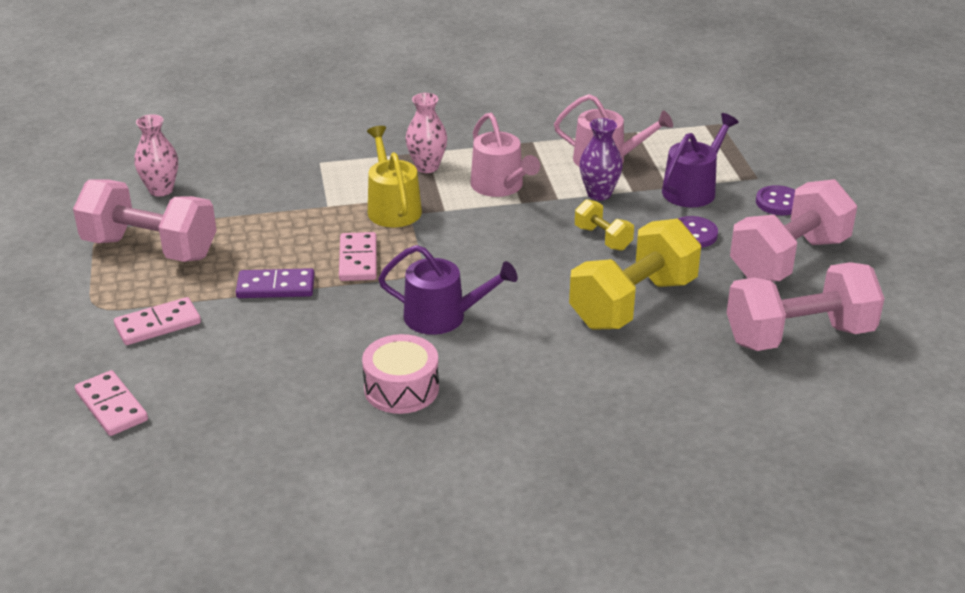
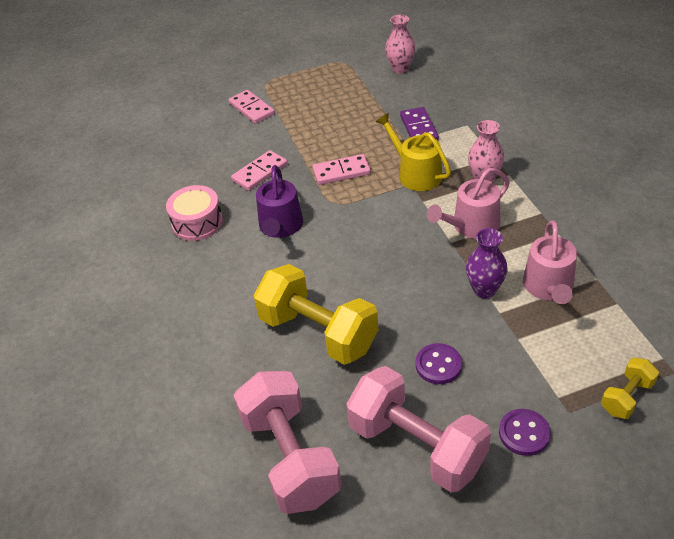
camera: 85 degrees right, 10 degrees up
(112, 406) = (174, 114): pink domino -> pink domino (260, 172)
(150, 248) = (331, 84): pink dumbbell -> none
(275, 287) = (300, 143): purple domino -> purple domino (418, 128)
(392, 208) = (416, 174): yellow watering can -> yellow watering can turned 105 degrees counterclockwise
(603, 238) = (411, 301): yellow dumbbell -> yellow dumbbell (627, 397)
(692, 189) = (521, 358): purple watering can -> none

